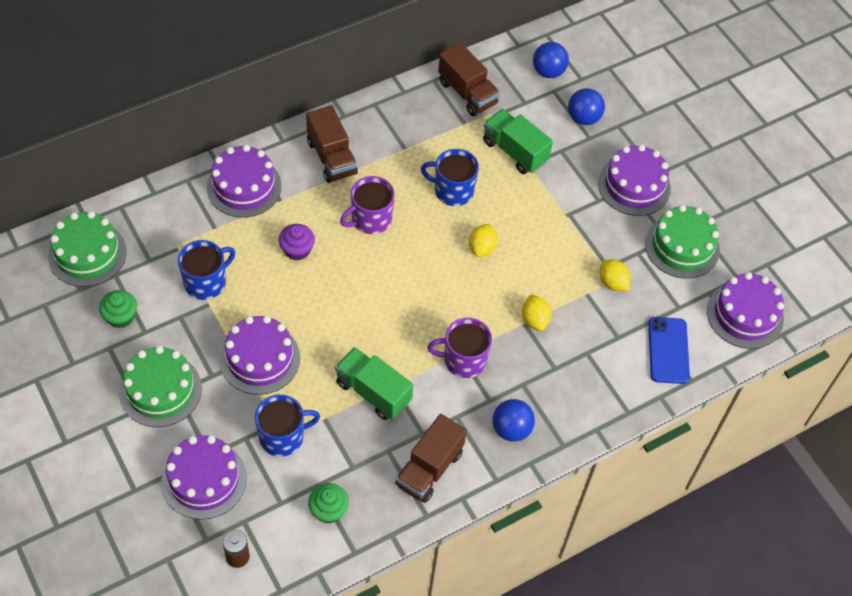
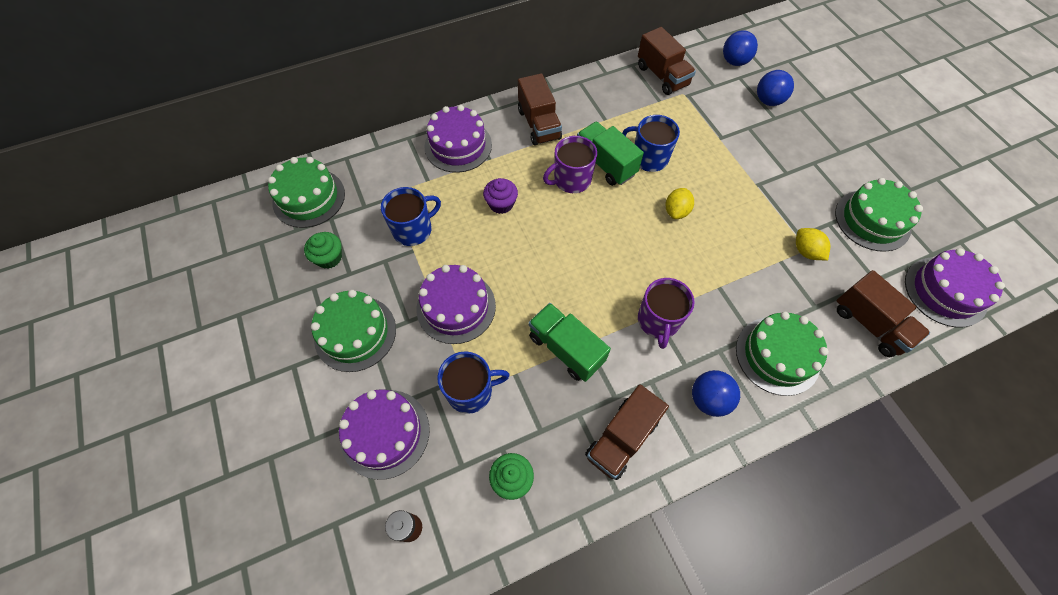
camera: 10 degrees right, 5 degrees up
(463, 360) = (658, 321): purple mug -> purple mug turned 90 degrees counterclockwise
(515, 151) = (706, 126): green truck -> green truck (605, 164)
(534, 320) = (729, 284): yellow lemon -> none
(578, 385) = (777, 355): none -> green cake
(634, 185) = (820, 161): purple cake -> none
(668, 350) = (869, 324): blue phone -> brown truck

